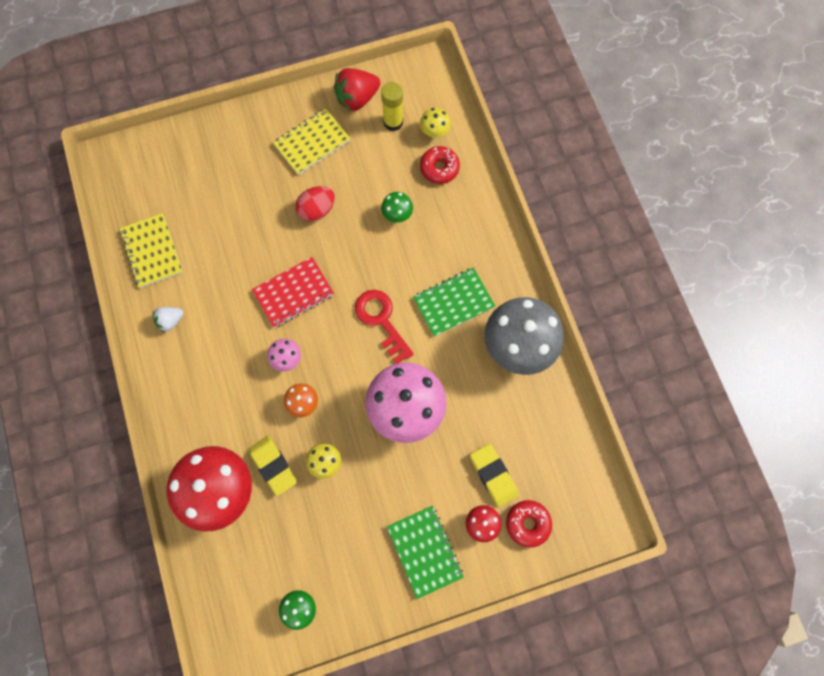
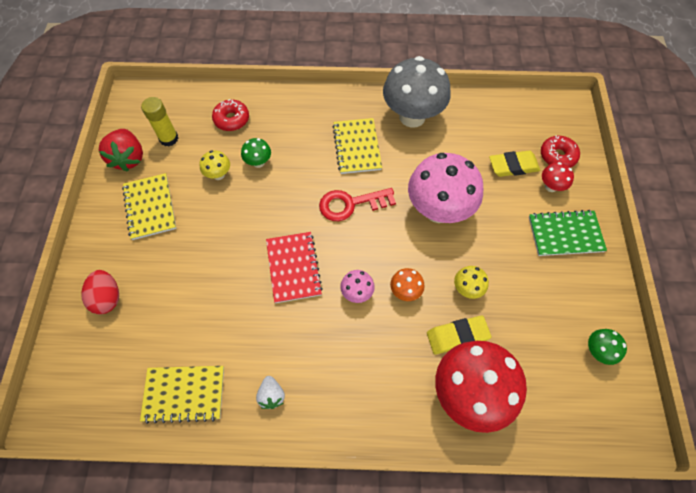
camera: 70 degrees left, 10 degrees down
(317, 210) = (220, 223): red egg -> red egg (107, 298)
(434, 132) = (197, 112): yellow mushroom -> yellow mushroom (218, 175)
(453, 302) = (357, 147): green notebook -> yellow notebook

